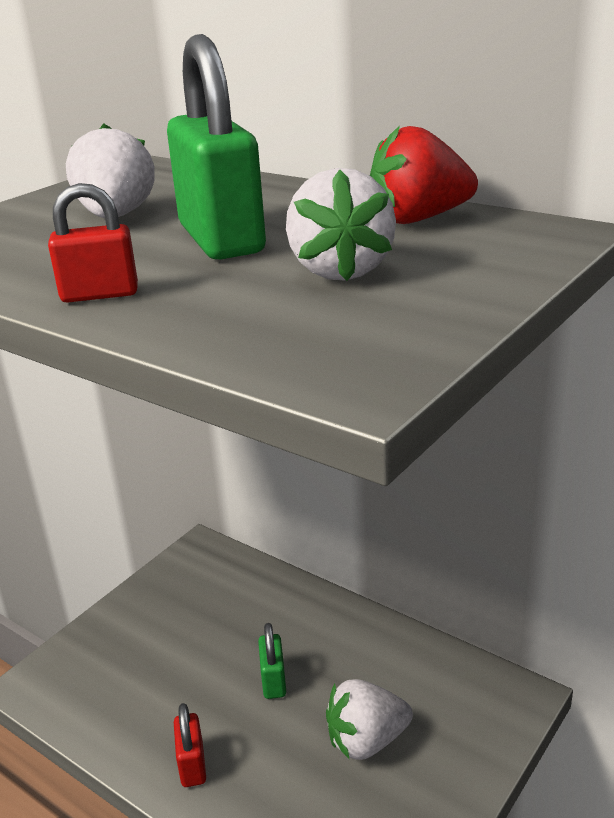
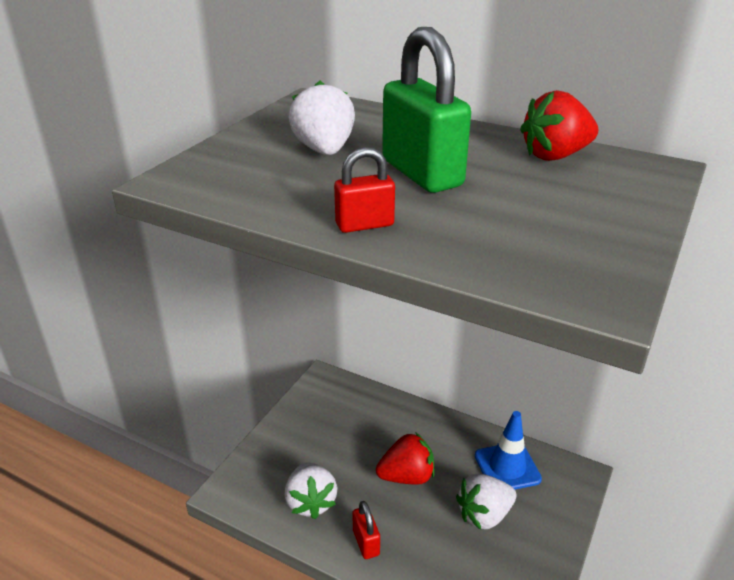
camera: 10 degrees left, 5 degrees up
(273, 681) = (407, 476): green padlock -> red strawberry
(340, 270) = (529, 202): white strawberry -> white strawberry (311, 502)
(417, 678) = (507, 467): none -> blue traffic cone

